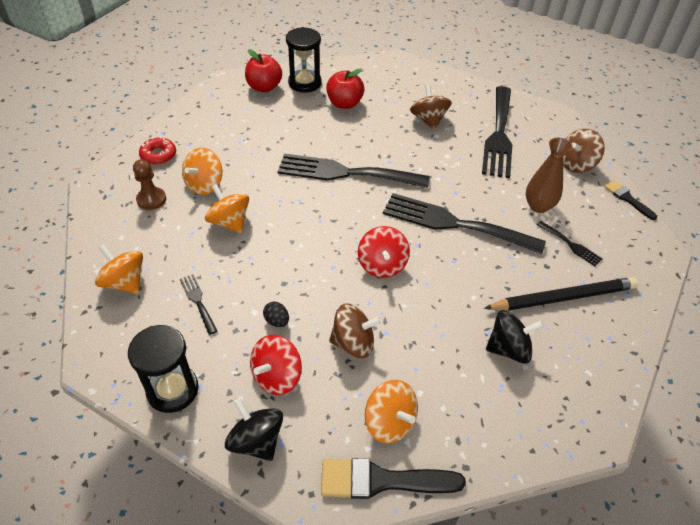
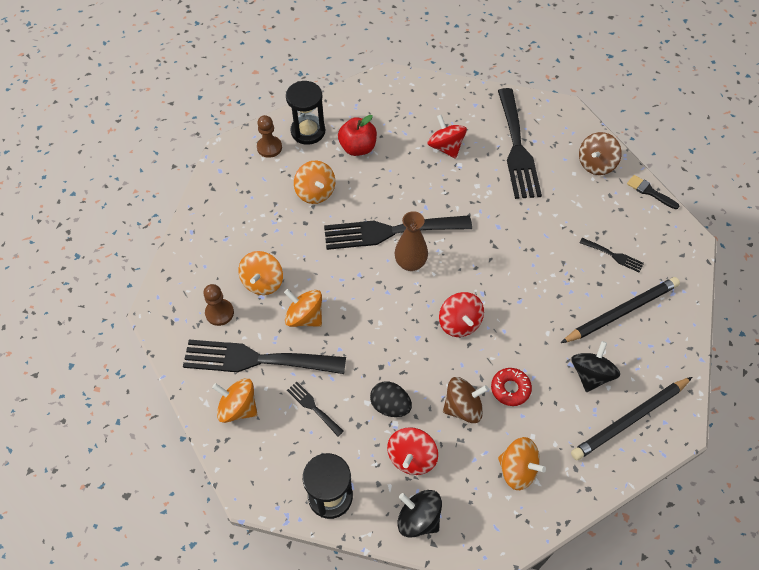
camera: 15 degrees left, 10 degrees up
(158, 155) = (201, 260): red donut -> red donut (510, 389)
(264, 87) = (269, 147): red apple -> brown pawn
(277, 321) = (390, 406): black egg -> black egg, size x1.59
(289, 128) = (315, 192): none -> orange spinning top
(382, 480) = (529, 520): black brush -> none
(428, 120) = (446, 147): brown spinning top -> red spinning top
(454, 223) = (507, 261): black fork -> black fork (256, 359)
(508, 349) = (591, 374): black spinning top -> black spinning top turned 45 degrees counterclockwise
(538, 206) = (575, 221): brown vase -> brown vase (410, 263)
(540, 407) = (630, 419): none -> black pencil

